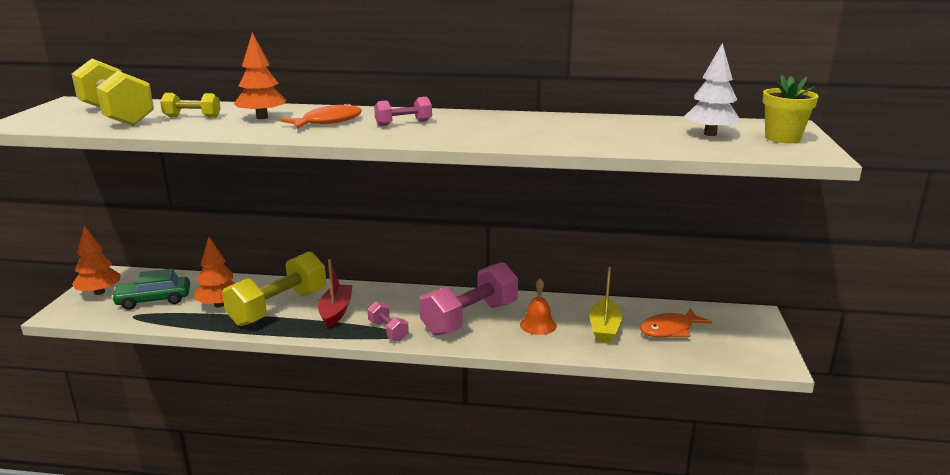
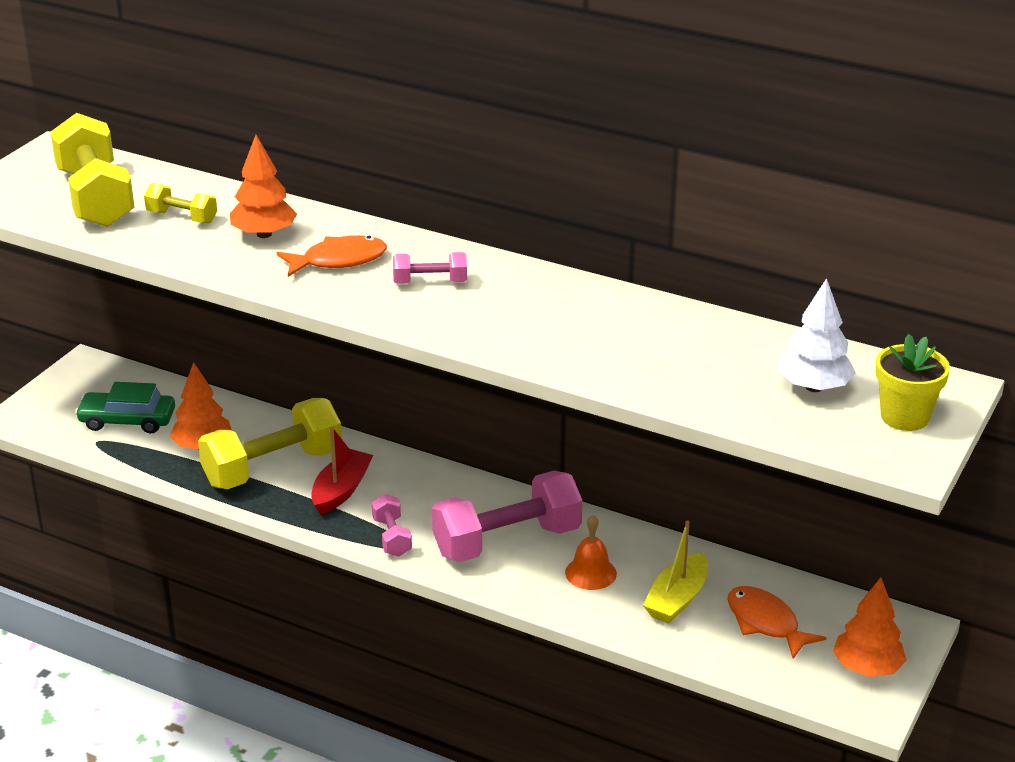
camera: 20 degrees right, 10 degrees up
(99, 292) = (67, 393): orange tree -> orange tree (867, 668)
(670, 330) = (766, 623): orange fish -> orange fish turned 60 degrees clockwise

